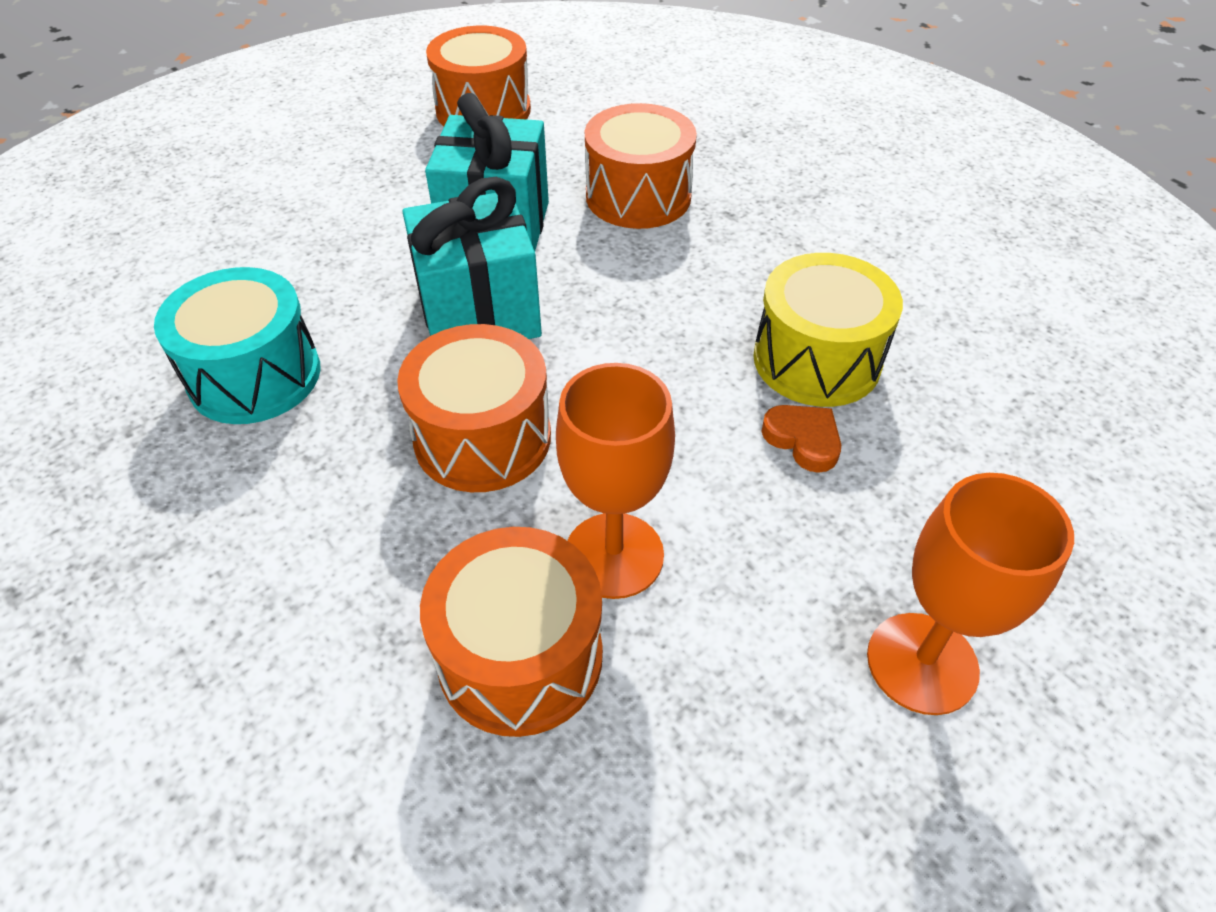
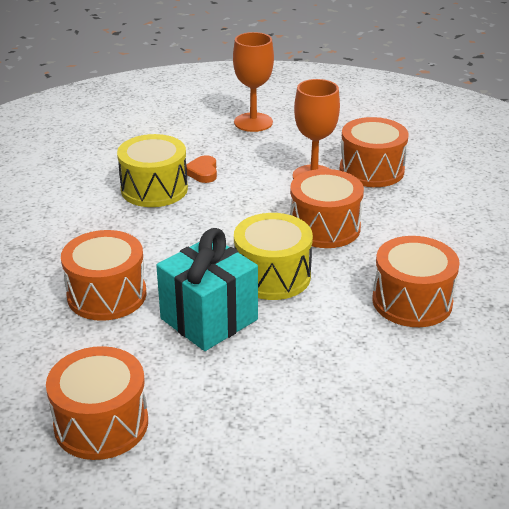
camera: 140 degrees left, 15 degrees down
(255, 376) = (412, 301): turquoise drum -> orange drum
(479, 314) = (272, 276): turquoise gift -> yellow drum

